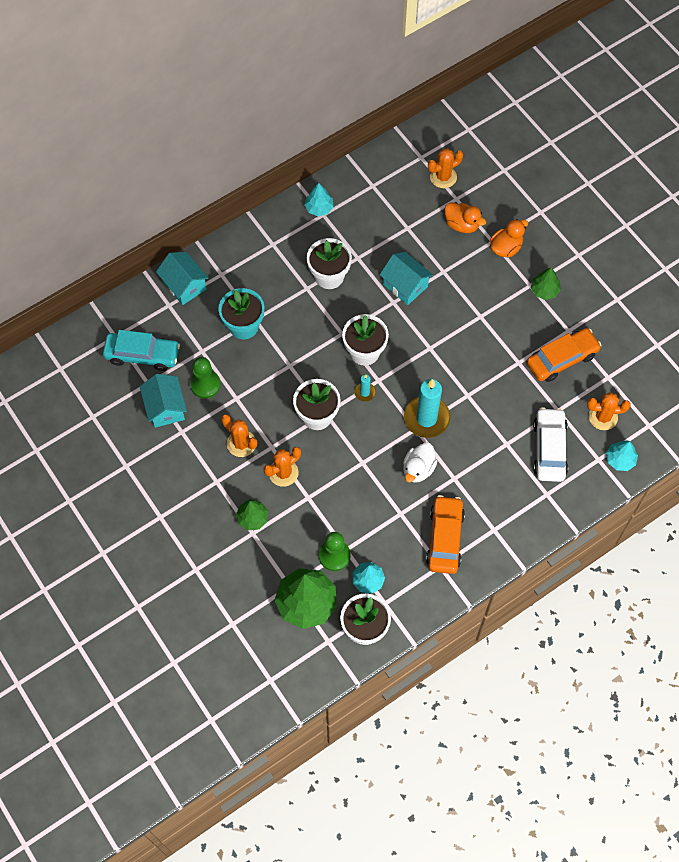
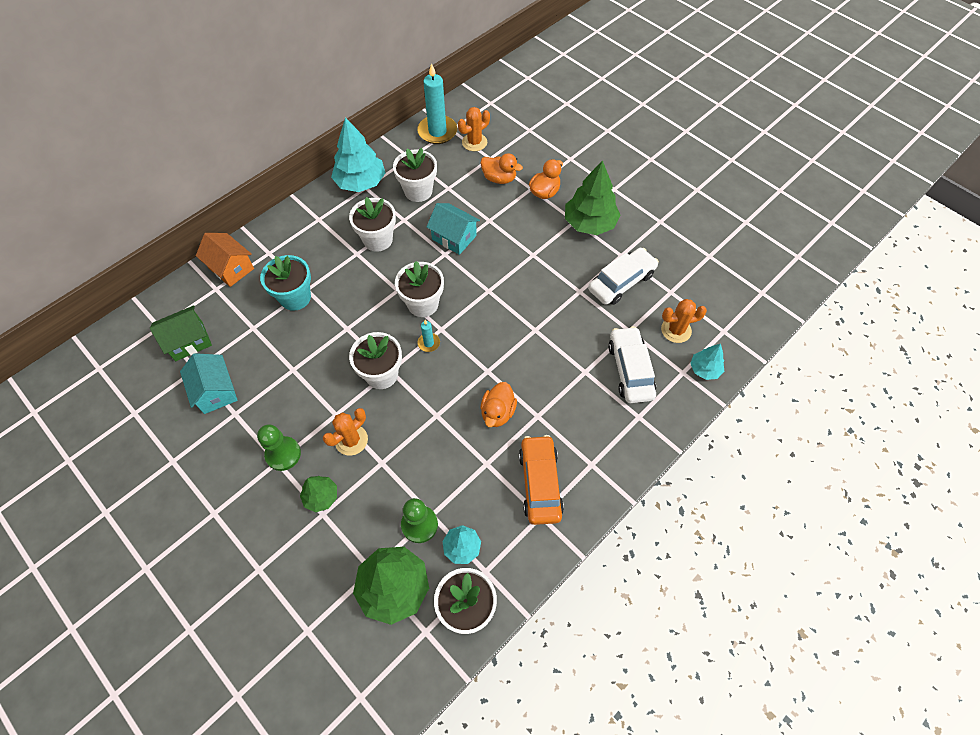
camera: 10 degrees left, 5 degrees down
(142, 355) = (189, 341): turquoise car -> green house
(184, 285) = (231, 268): turquoise house -> orange house
(205, 384) = (258, 361): green pawn -> green pawn (283, 454)
(241, 443) = (302, 416): orange cactus -> none
(319, 208) = (360, 182): turquoise tree -> turquoise tree, size x1.87
(376, 227) = (418, 191): none -> white flower pot
(418, 469) = (497, 412): white duck -> orange duck
(426, 418) = (497, 359): turquoise candle -> turquoise candle (437, 132)
(544, 290) = (589, 223): green tree -> green tree, size x1.87
(562, 359) = (621, 282): orange car -> white car

